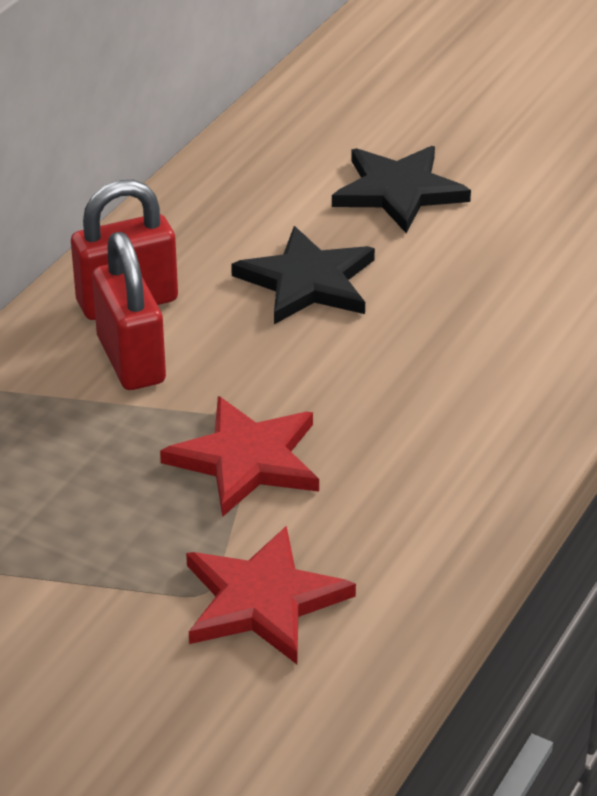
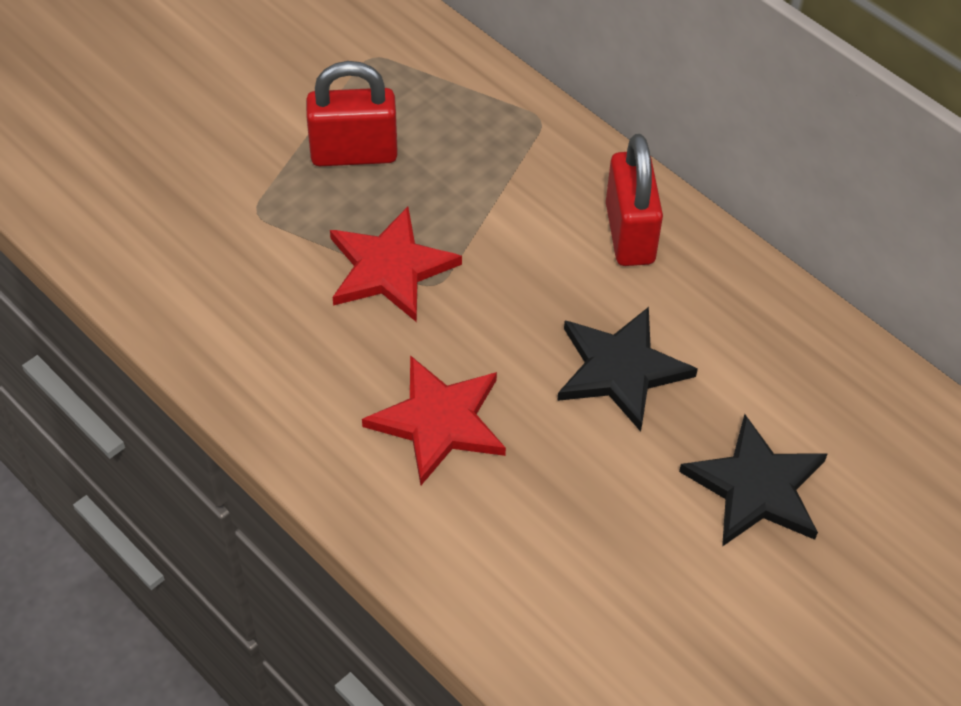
camera: 105 degrees right, 15 degrees up
(131, 360) = (545, 221): red padlock -> red padlock (354, 153)
(263, 600) = (230, 242): red star -> red star (439, 421)

